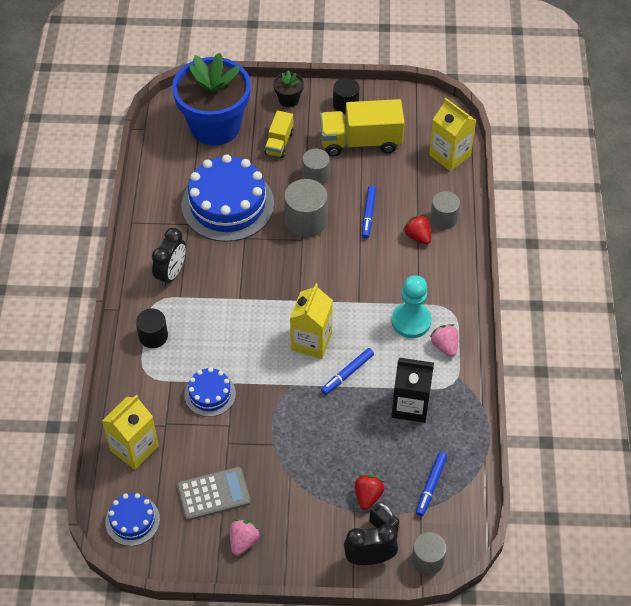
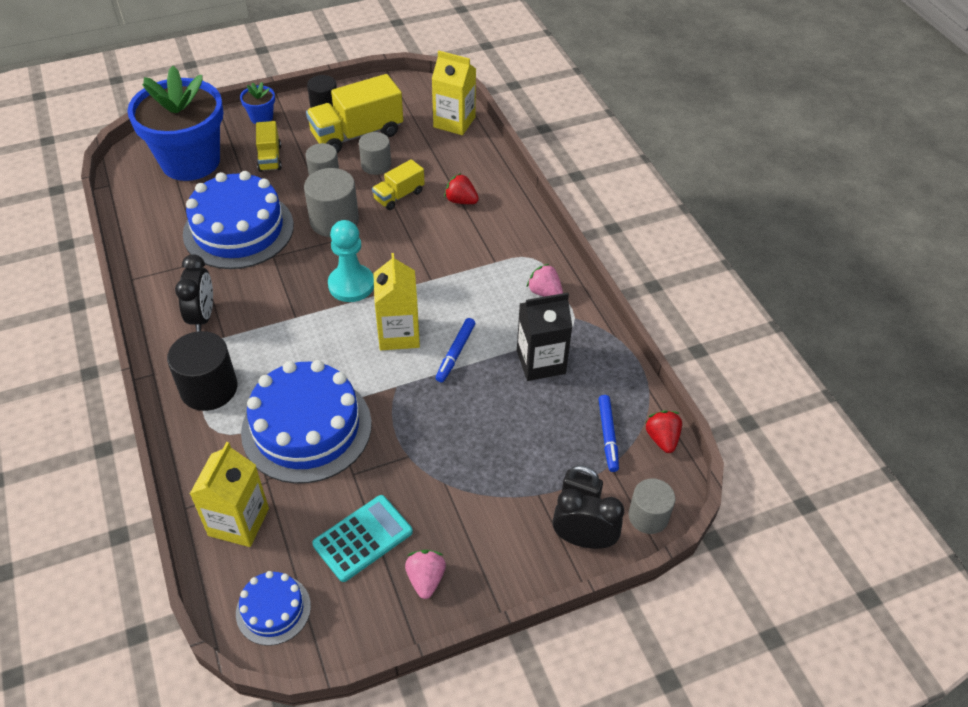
camera: 25 degrees left, 5 degrees down
(153, 336) = (209, 388): black cylinder -> black cylinder, size x1.53
(210, 394) = (306, 428): blue cake -> blue cake, size x1.99
(213, 494) = (363, 538): grey calculator -> turquoise calculator
(288, 99) = (261, 117): black flower pot -> blue flower pot
(368, 214) = (399, 196): blue marker -> yellow truck
(368, 496) = (545, 472): red strawberry -> red strawberry (662, 439)
(369, 558) = (583, 540): black clock -> black clock turned 45 degrees clockwise
(411, 321) = (496, 280): turquoise pawn -> turquoise pawn (351, 285)
(443, 218) = (478, 178): grey cylinder -> grey cylinder (376, 165)

